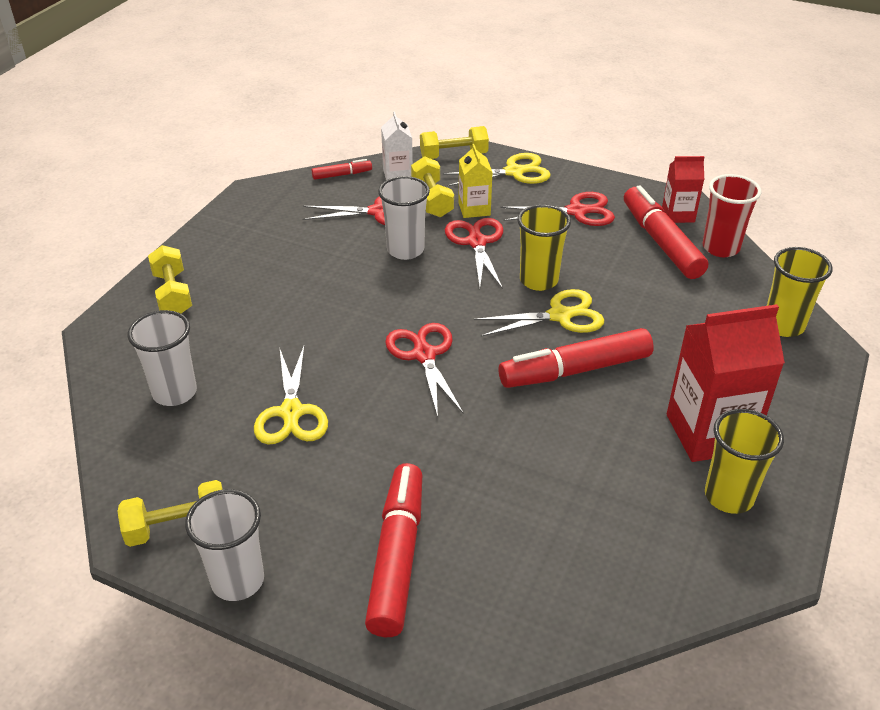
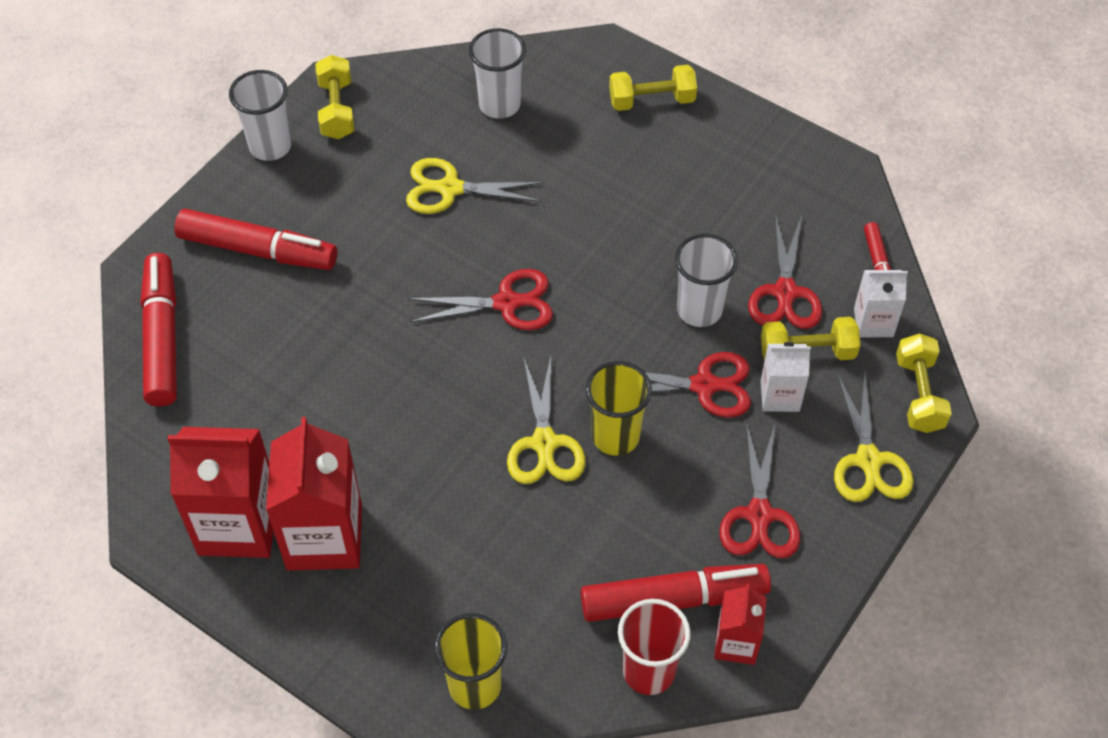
camera: 100 degrees right, 15 degrees up
(474, 209) = (780, 396): yellow carton -> white carton
(575, 370) = (450, 436): red marker -> red marker (162, 337)
(729, 496) = (238, 524): yellow cup -> red carton

